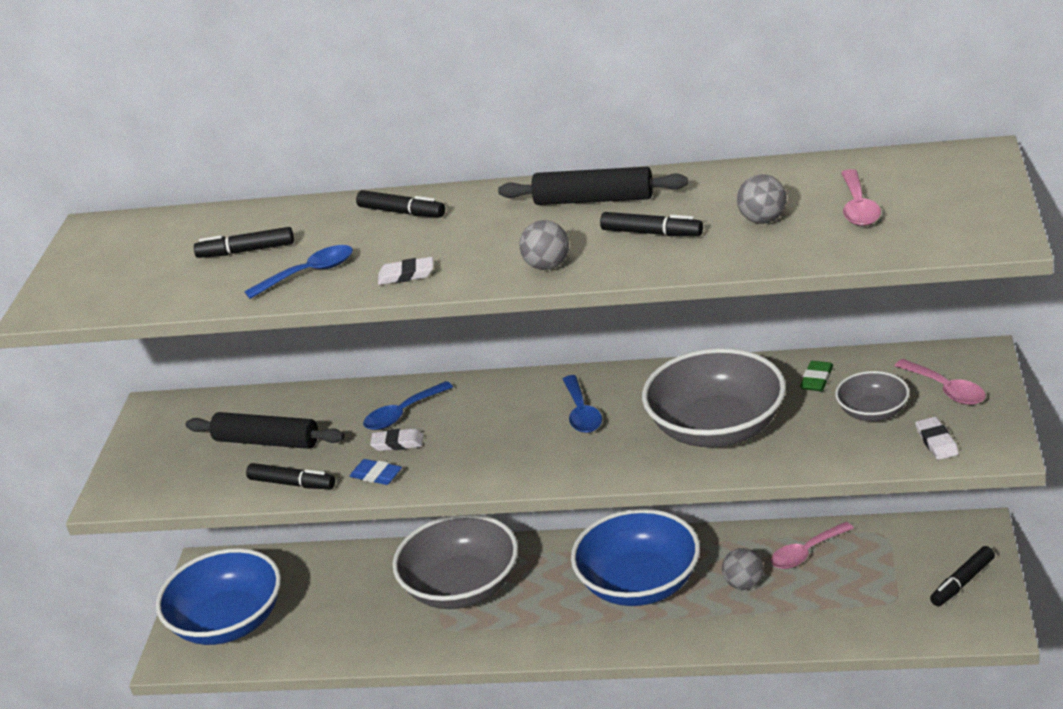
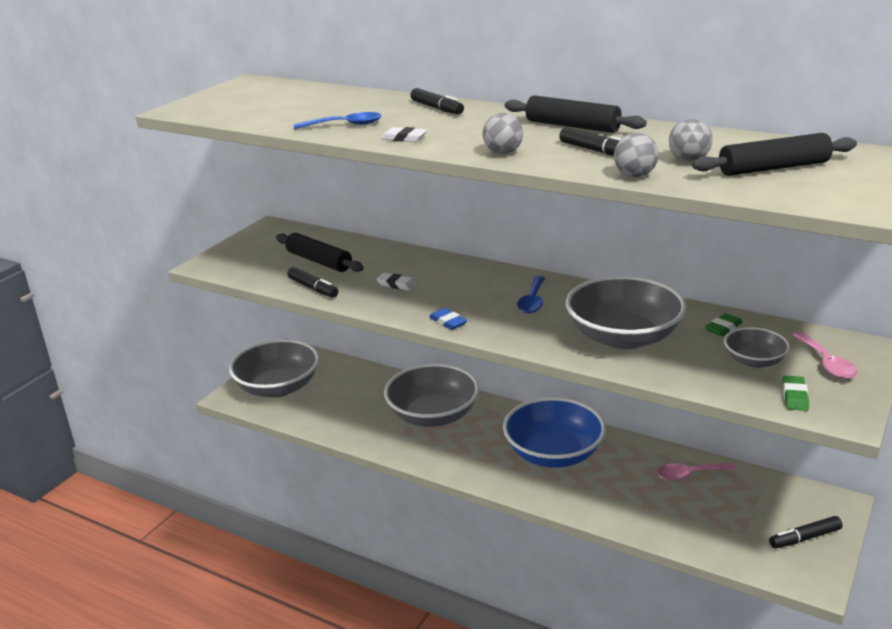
camera: 20 degrees right, 5 degrees down
(228, 622) = (278, 387): blue bowl -> grey bowl
(246, 251) = (321, 107): black marker -> none
(376, 475) = (368, 298): blue eraser -> blue eraser (448, 322)
(403, 413) = (414, 269): blue spoon -> none
(744, 584) = (629, 480): grey ball -> grey ball (635, 175)
(858, 207) = (773, 168): pink spoon -> black rolling pin
(936, 442) = (794, 396): white eraser -> green eraser

